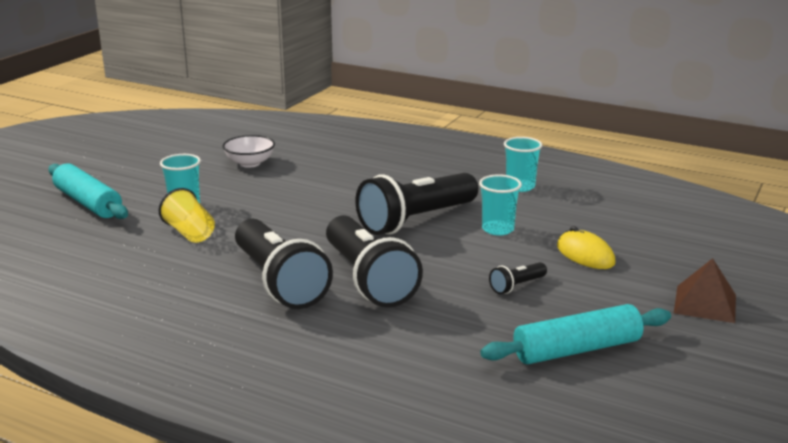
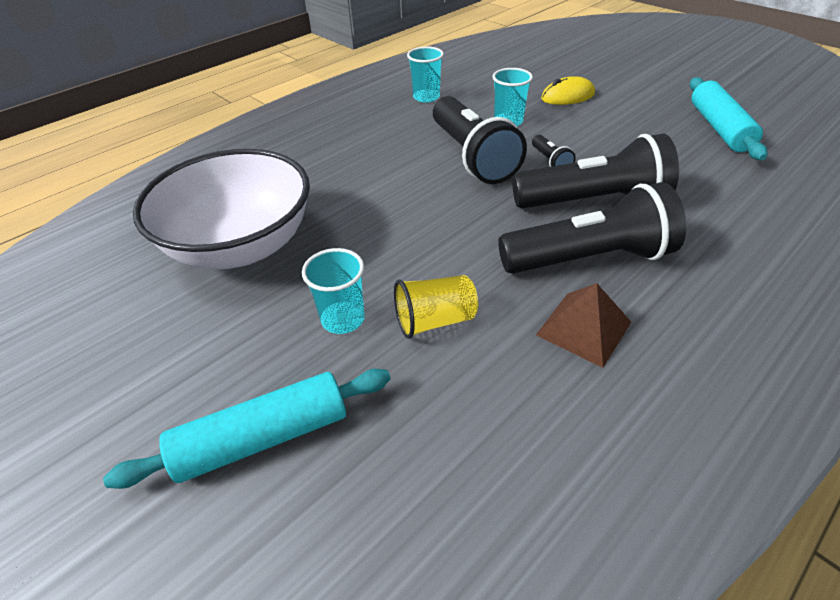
camera: 70 degrees left, 20 degrees up
(250, 163) = (241, 246): white bowl -> white bowl, size x2.23
(517, 286) = (616, 132): black flashlight -> black flashlight (550, 161)
(705, 304) = (651, 74): brown pyramid -> brown pyramid (584, 328)

